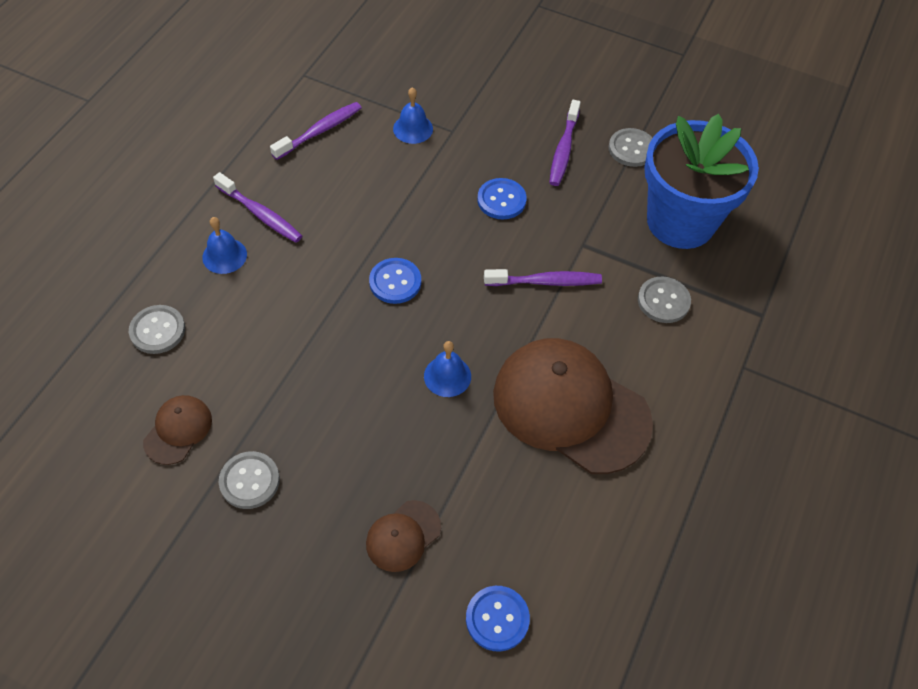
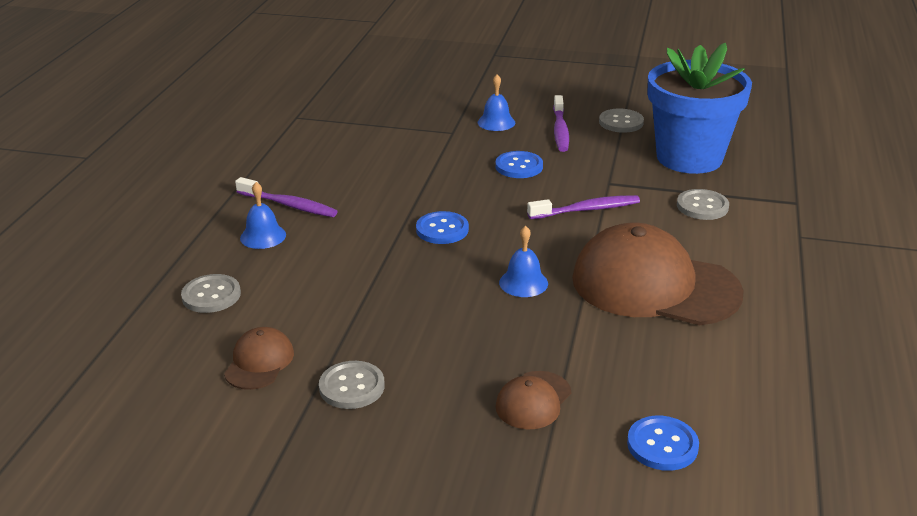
camera: 10 degrees left, 25 degrees down
(320, 131) = (326, 147): purple toothbrush -> none
(413, 128) = (414, 135): blue bell -> blue bell (496, 122)

